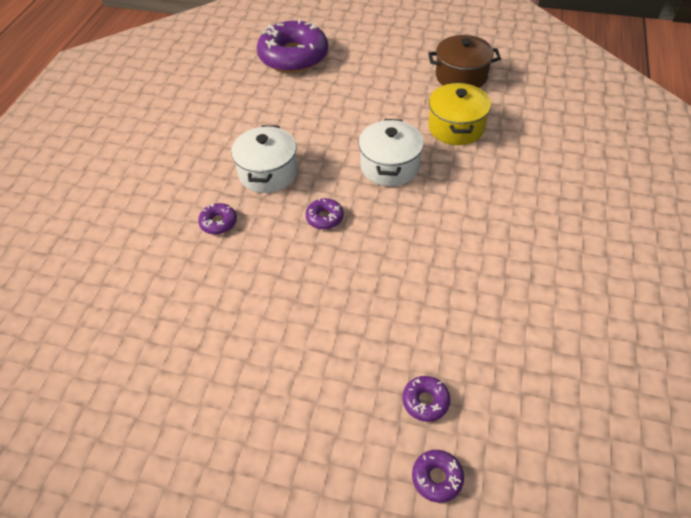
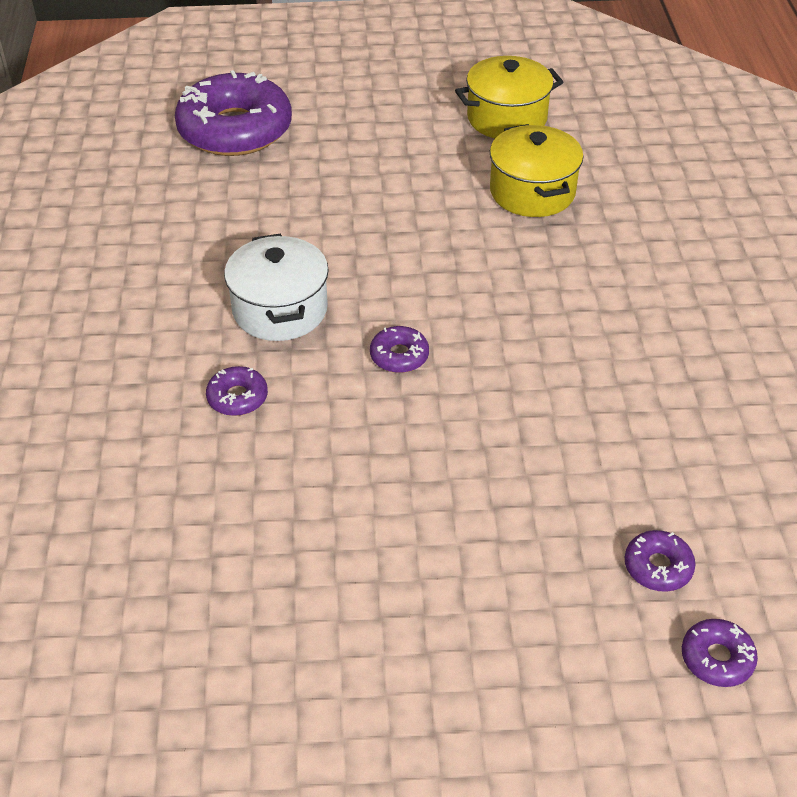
camera: 20 degrees left, 5 degrees down
(390, 166) = (461, 264): white pot -> none
(461, 76) = (506, 118): brown pot -> yellow pot

